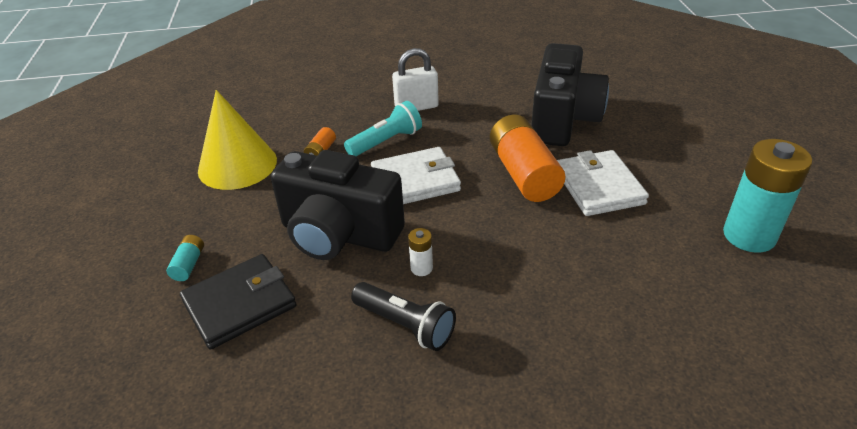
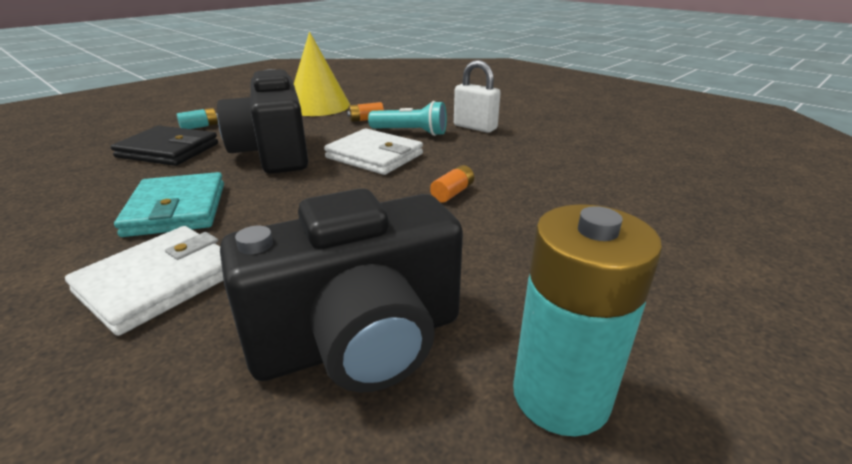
camera: 50 degrees right, 10 degrees down
(405, 325) = (177, 209): black flashlight -> turquoise wallet
(421, 268) = (259, 193): white battery -> none
(524, 173) = (452, 193): orange battery -> orange battery, size x0.43
(563, 119) = (575, 184): black camera -> black camera (360, 341)
(598, 187) = (492, 237): white wallet -> white wallet (159, 282)

